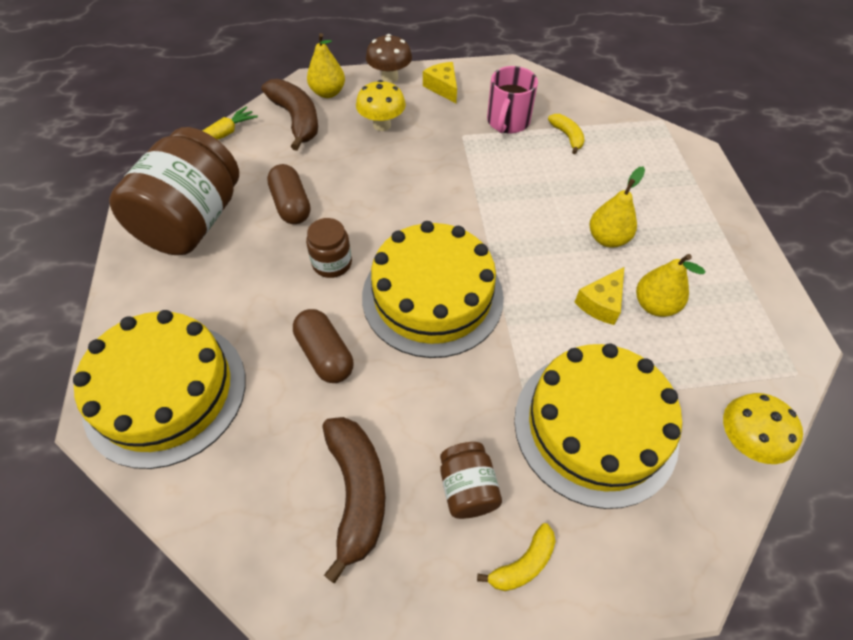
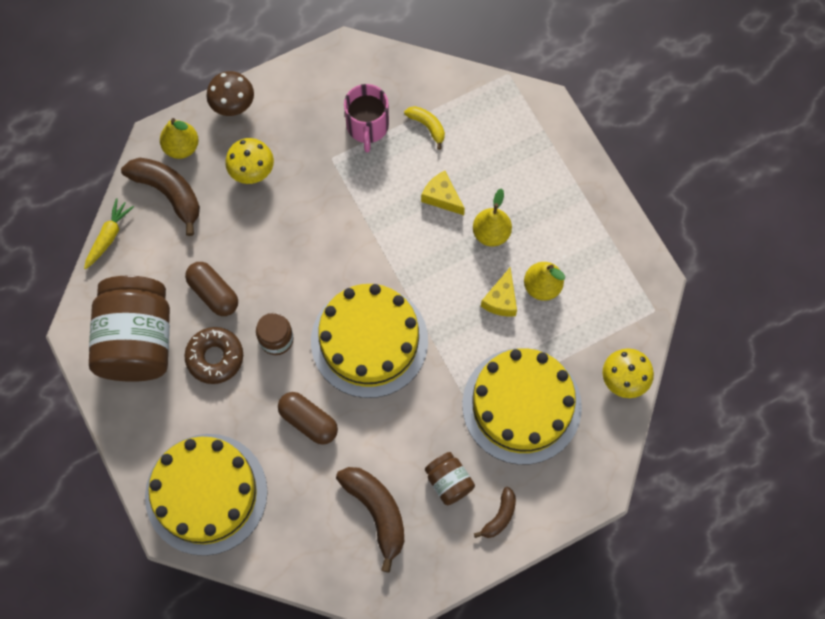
camera: 20 degrees left, 15 degrees up
(259, 260) = (215, 357): none -> brown donut
(442, 87) = (290, 101): yellow cheese -> yellow cheese (442, 197)
(523, 564) = (499, 516): yellow banana -> brown banana

